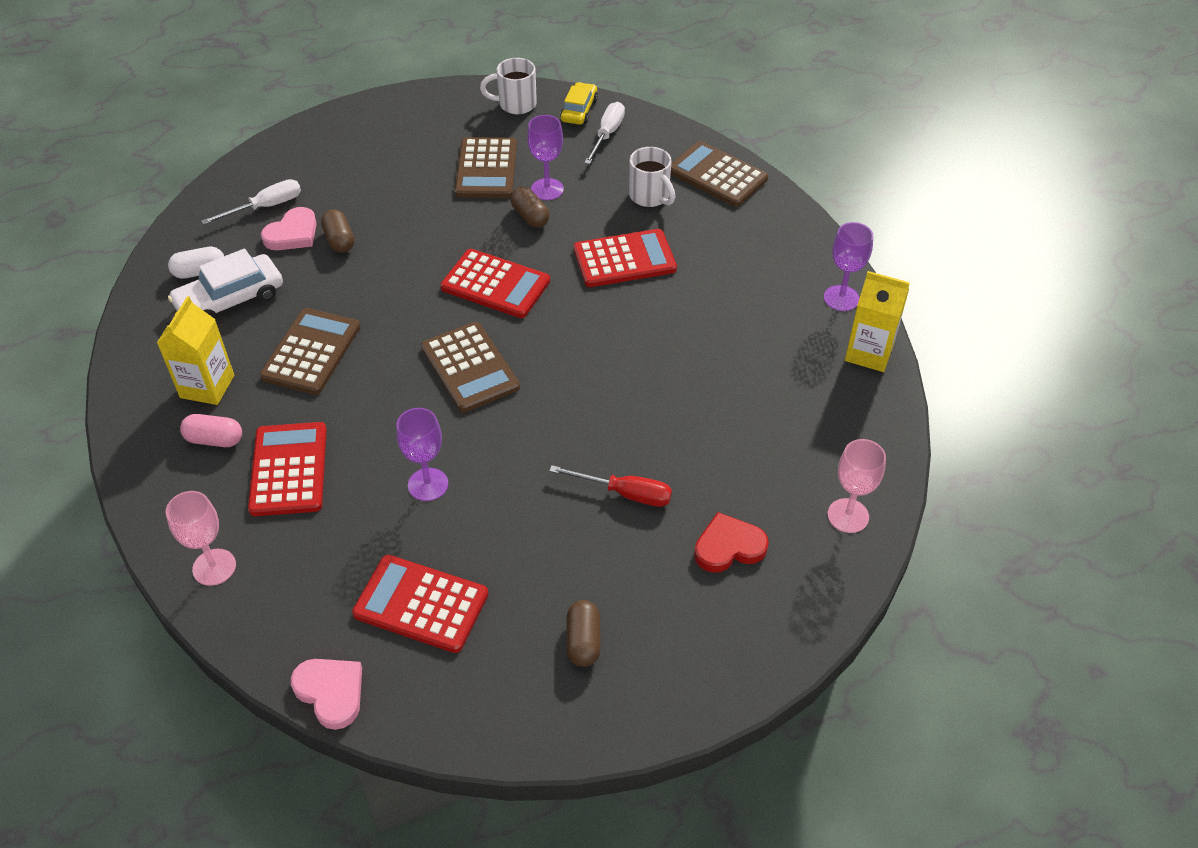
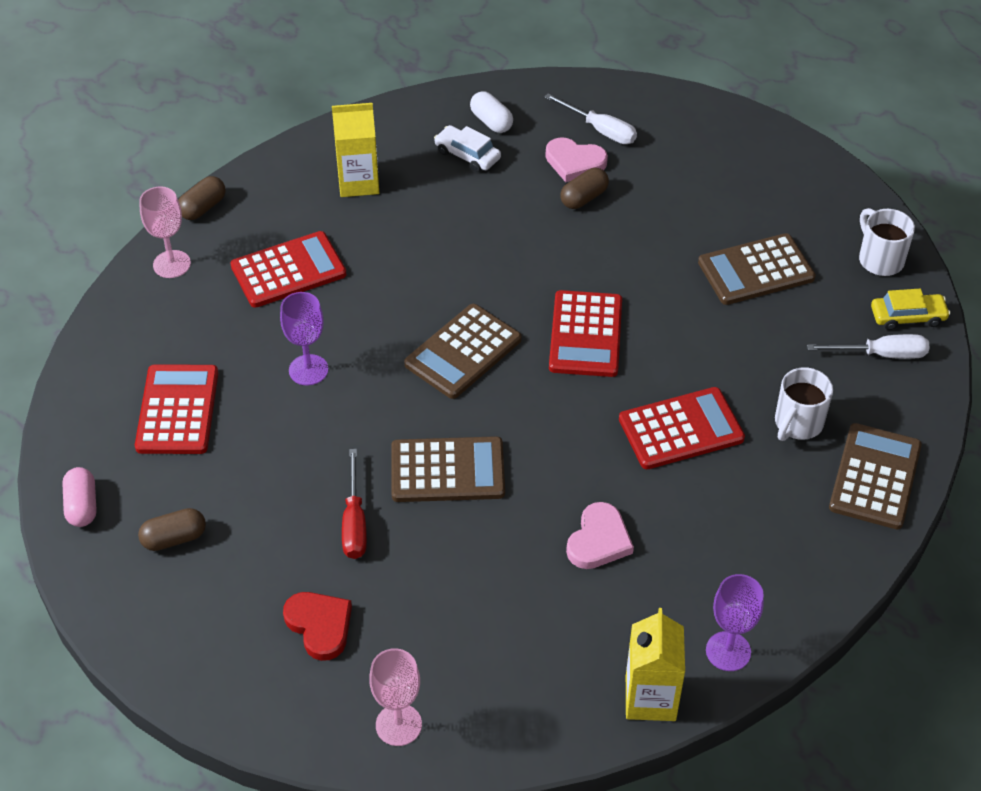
camera: 70 degrees right, 0 degrees up
(214, 439) = (302, 211): pink capsule -> pink capsule (82, 506)
(230, 299) = (467, 155): white car -> white car, size x0.64
(311, 352) = (430, 233): brown calculator -> brown calculator (447, 471)
(331, 692) = (75, 382): pink heart -> pink heart (599, 540)
(530, 216) = (702, 330): brown capsule -> brown capsule (203, 207)
(547, 189) = (754, 330): purple goblet -> none
(624, 259) = (681, 429): red calculator -> red calculator turned 75 degrees counterclockwise

